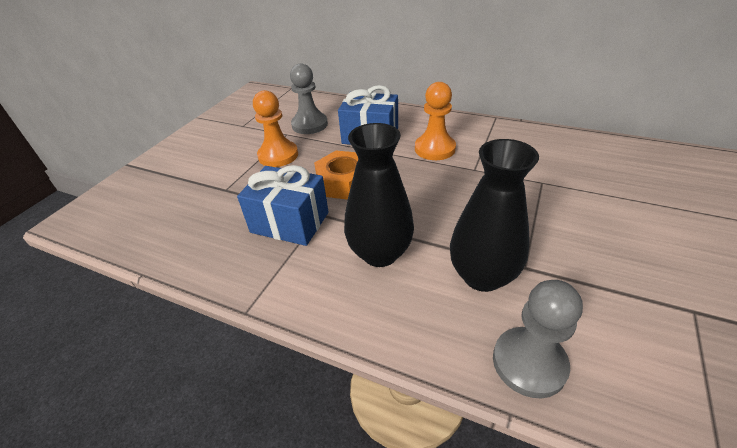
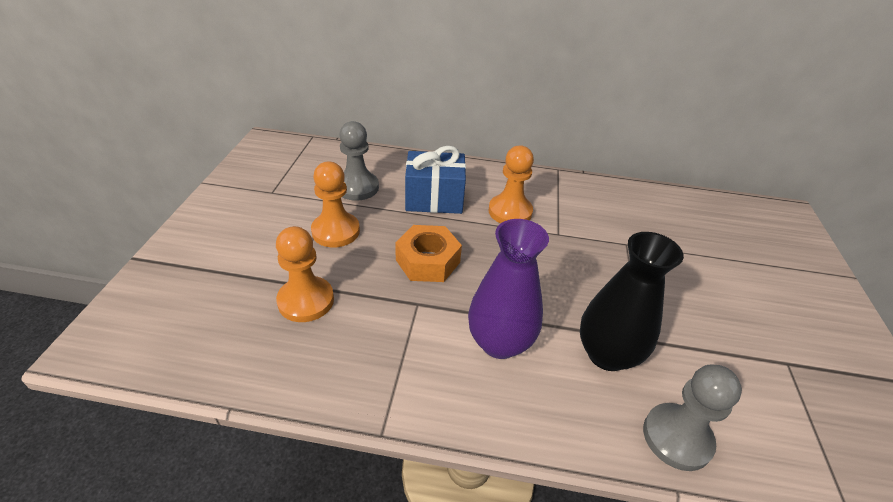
camera: 20 degrees left, 0 degrees up
(232, 204) = (306, 301): none -> orange pawn
(290, 222) = (386, 317): blue gift -> none
(380, 253) = (499, 342): black vase -> purple vase

